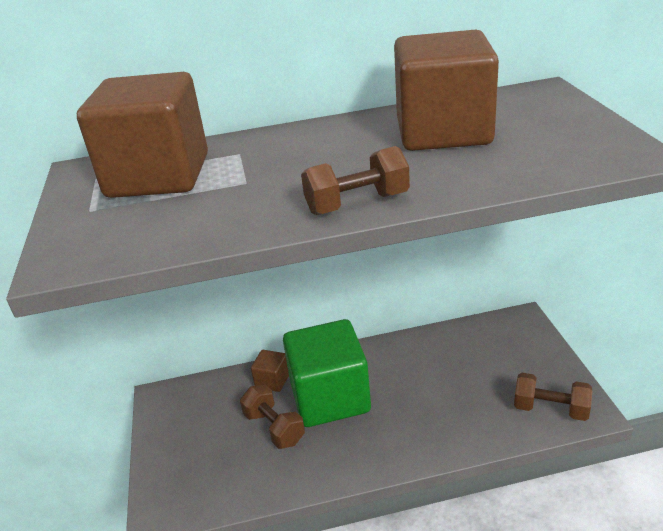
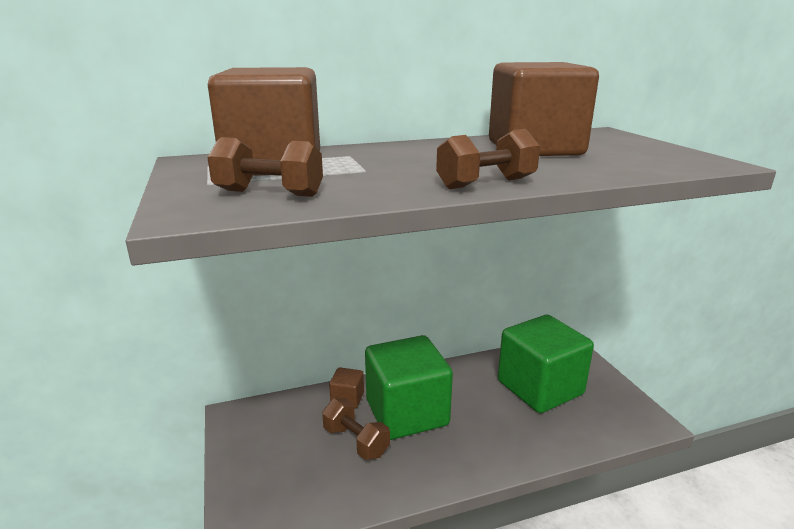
camera: 10 degrees left, 10 degrees down
(477, 370) = (540, 388): none -> green cube
(550, 409) = (616, 420): brown dumbbell -> brown dumbbell (269, 193)

